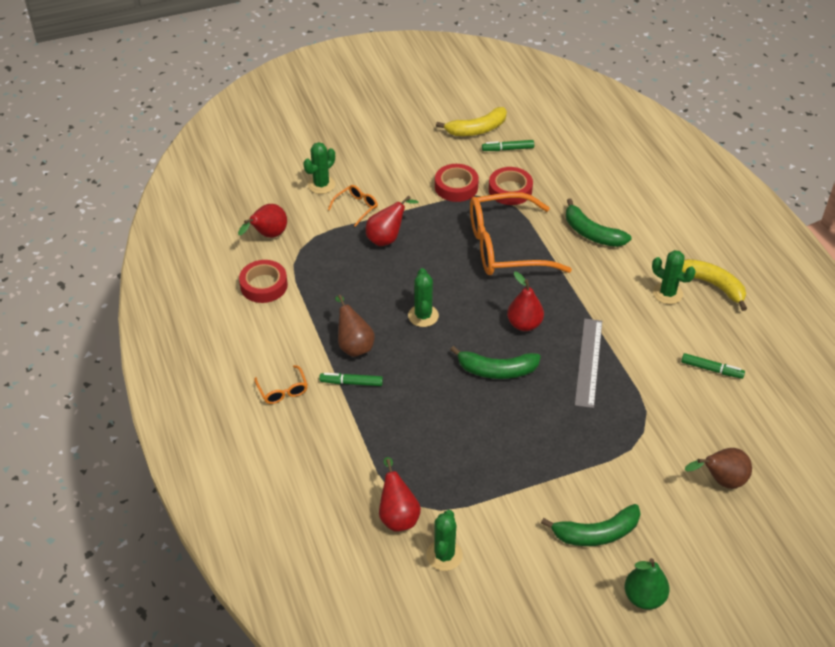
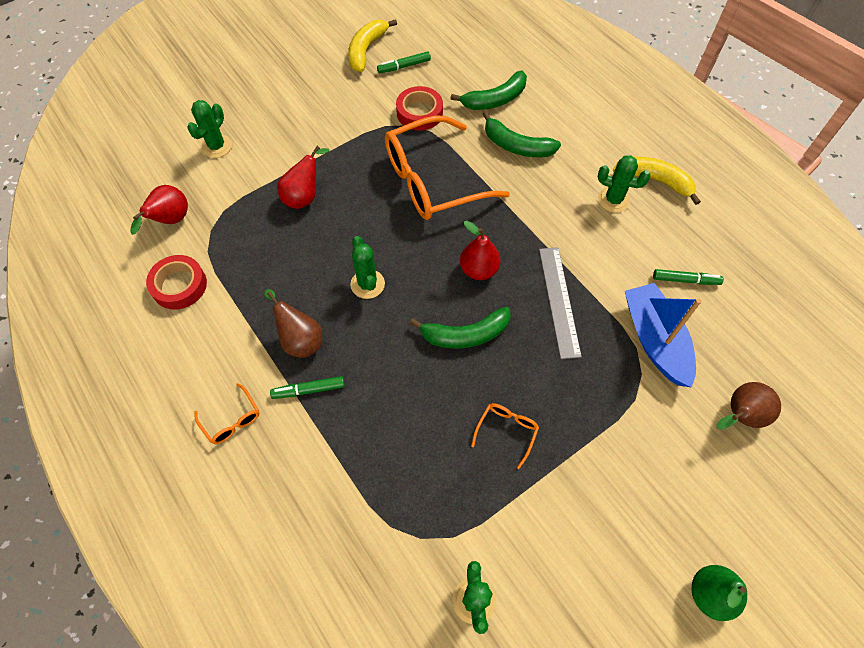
camera: 15 degrees left, 15 degrees up
(356, 208) = (261, 166): orange glasses -> orange glasses (506, 432)
(398, 515) = (406, 559): red pear -> none
(456, 187) = (362, 120): red tape -> none
(477, 129) = (366, 50): yellow banana -> yellow banana turned 150 degrees clockwise
(596, 533) = (632, 521): green banana -> green banana (495, 99)
(665, 409) = (654, 340): none -> blue boat

